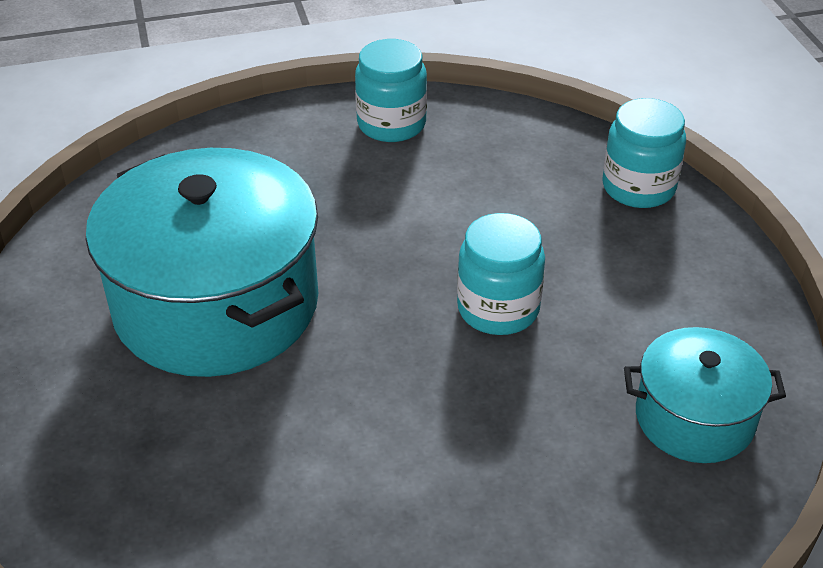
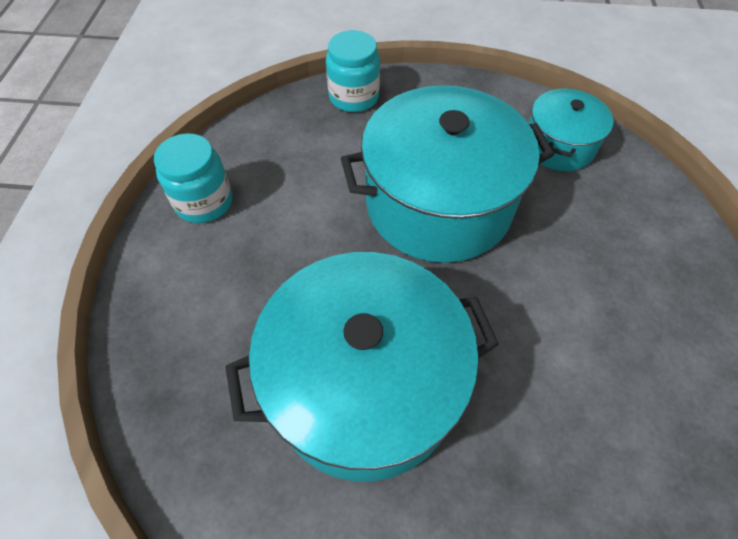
camera: 70 degrees left, 15 degrees up
(498, 309) = (438, 204): turquoise jar -> turquoise pot

